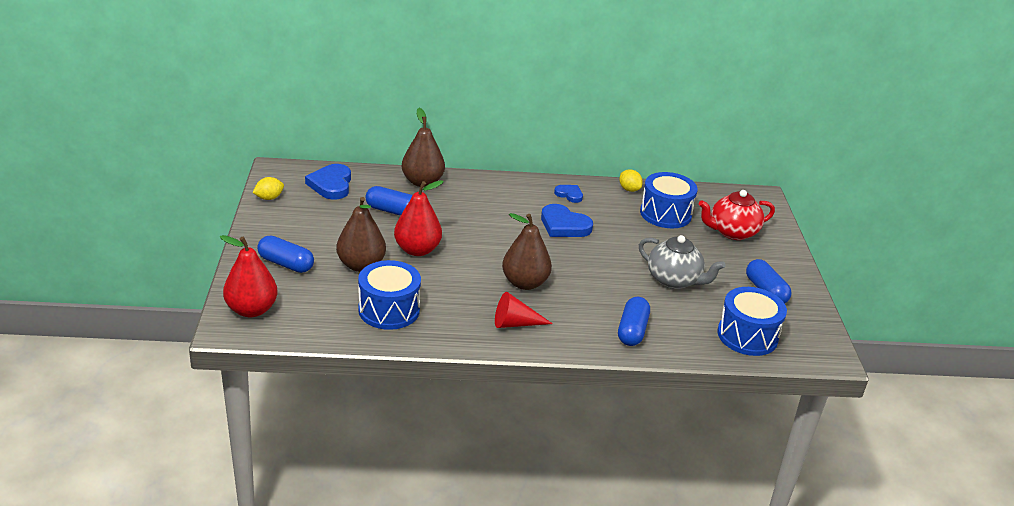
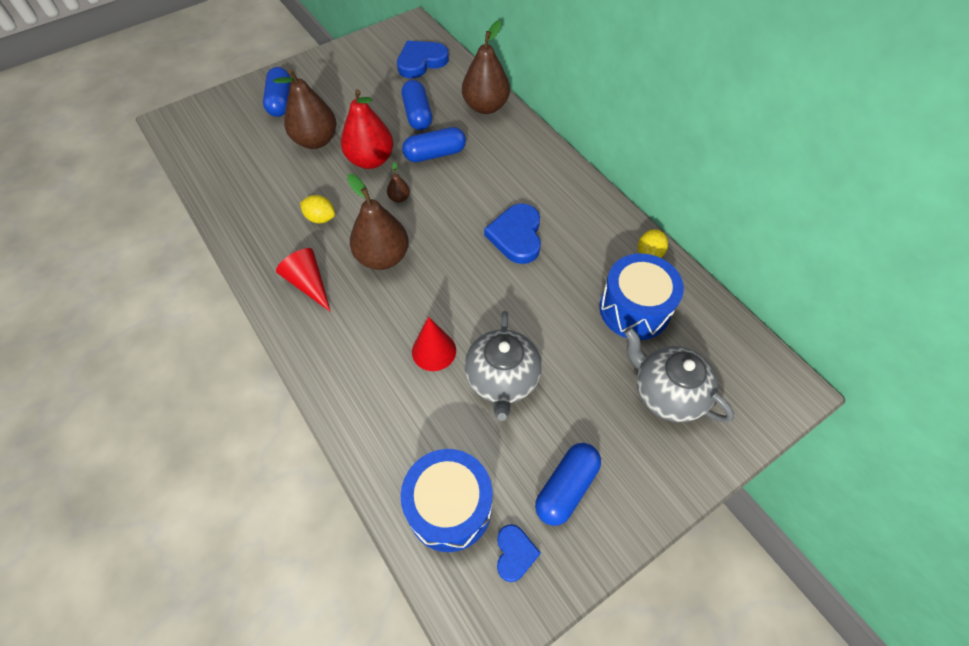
camera: 60 degrees right, 25 degrees up
(251, 310) = (204, 118): red pear -> none
(269, 198) = (366, 44): yellow lemon -> yellow lemon (320, 218)
(389, 310) = (263, 190): blue drum -> none
(473, 254) = (399, 198): none -> brown pear
(569, 195) = (580, 212): blue heart -> blue heart (514, 553)
(628, 295) = (434, 351): none -> red cone
(632, 331) = (369, 384): blue capsule -> blue capsule (435, 154)
(732, 232) = (667, 393): red teapot -> grey teapot

